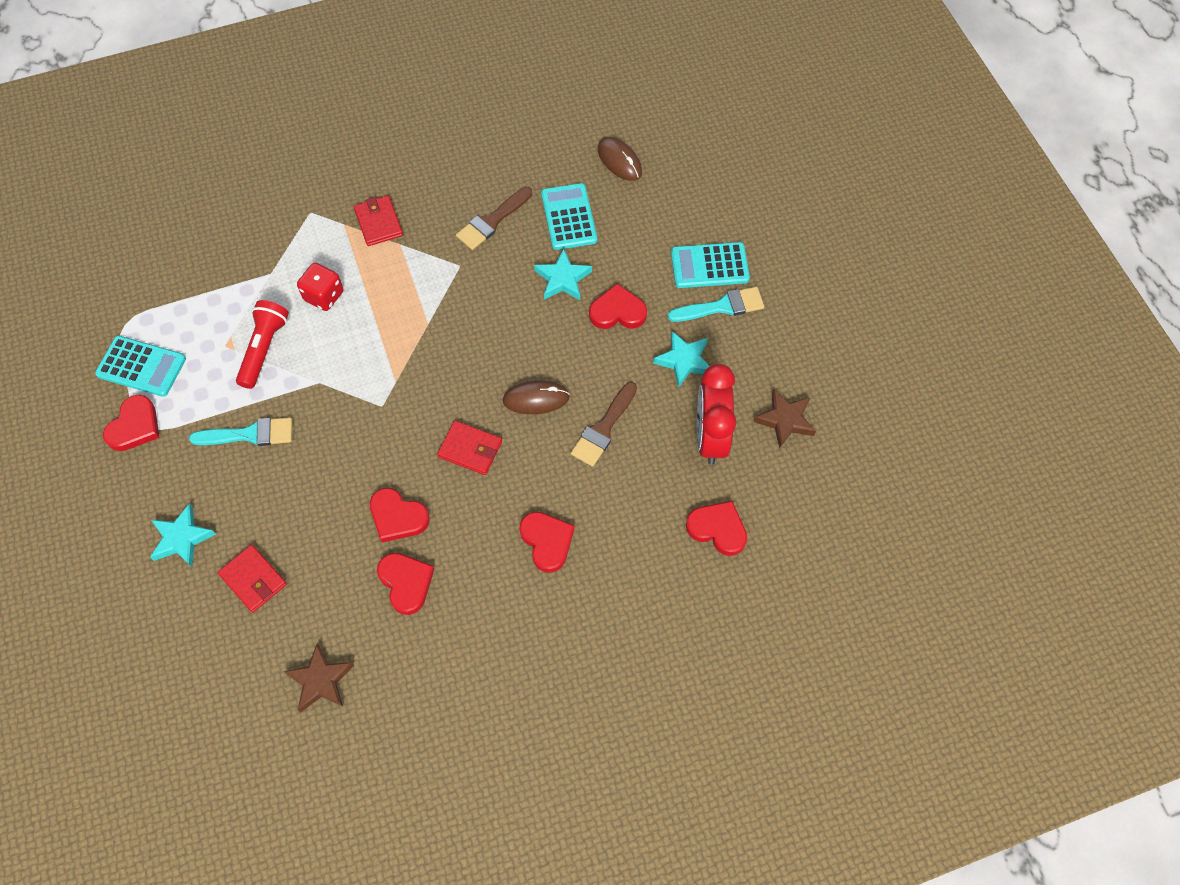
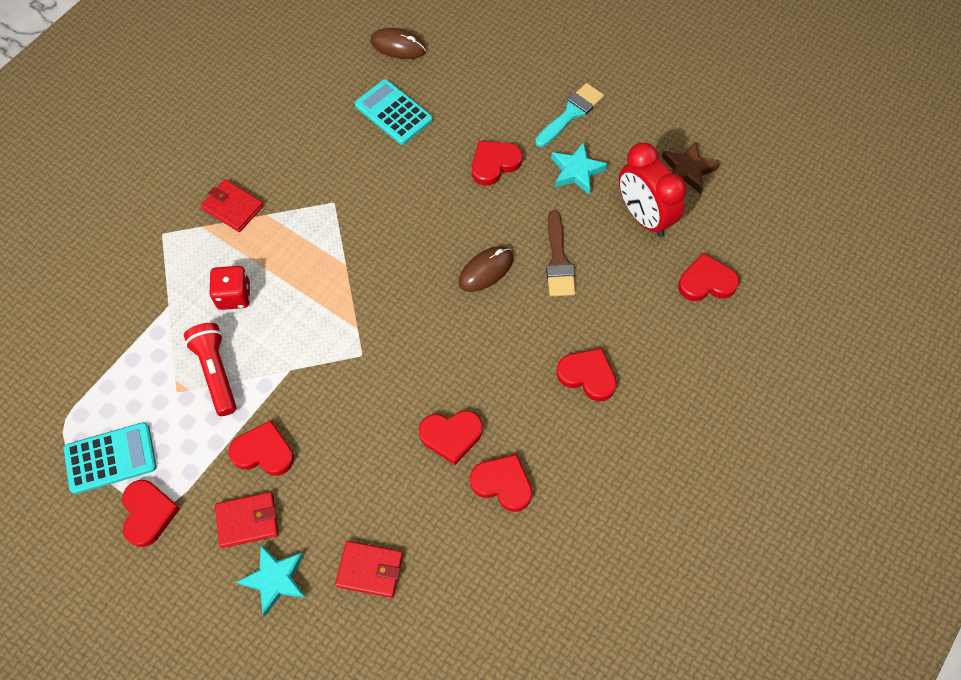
camera: 35 degrees left, 0 degrees up
(250, 434) = (264, 452): turquoise brush -> red heart
(320, 680) = (498, 611): brown star -> none
(470, 449) = (466, 343): red wallet -> red wallet (247, 521)
(492, 221) = (331, 151): brown brush -> none
(563, 279) = (429, 164): turquoise star -> none
(709, 266) = (536, 88): turquoise calculator -> none

